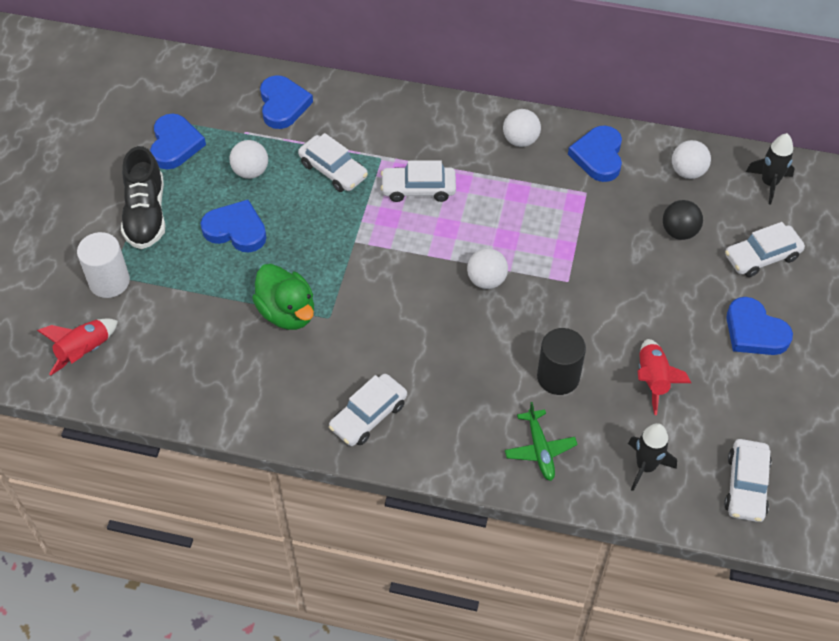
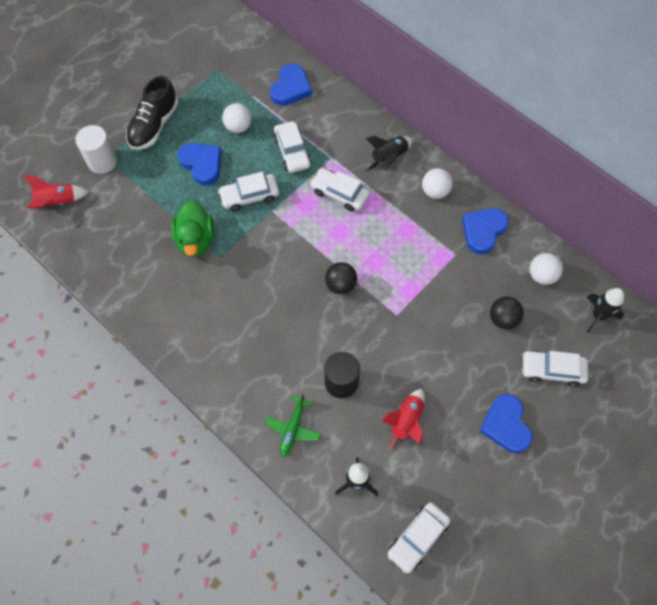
camera: 30 degrees right, 10 degrees up
(175, 144) = (203, 84): blue heart -> none
(368, 415) = (198, 341): white car -> white car (249, 196)
(446, 129) = (389, 158): none -> black rocket
(486, 280) = (340, 285): white ball -> black ball

